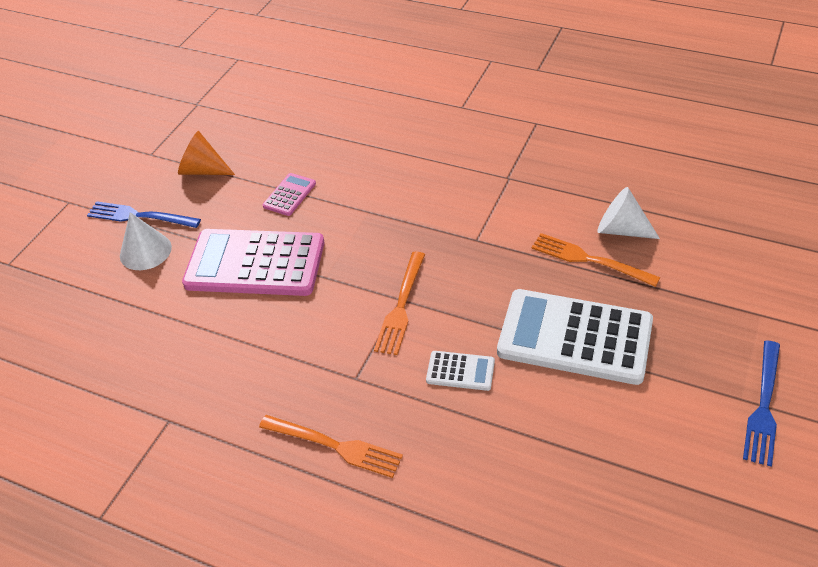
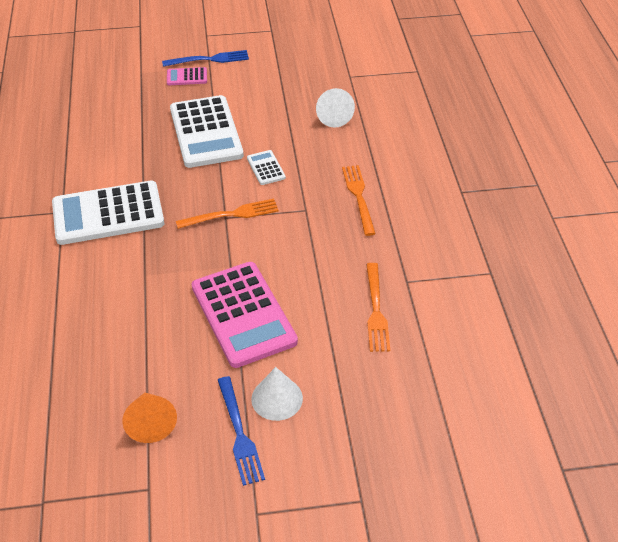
camera: 125 degrees left, 0 degrees up
(289, 195) = (151, 336): pink calculator -> pink calculator (187, 77)
(478, 209) = (108, 214): none -> white calculator
(588, 260) = (133, 146): orange fork -> orange fork (376, 311)
(621, 230) = (94, 140): white cone -> white cone (333, 117)

